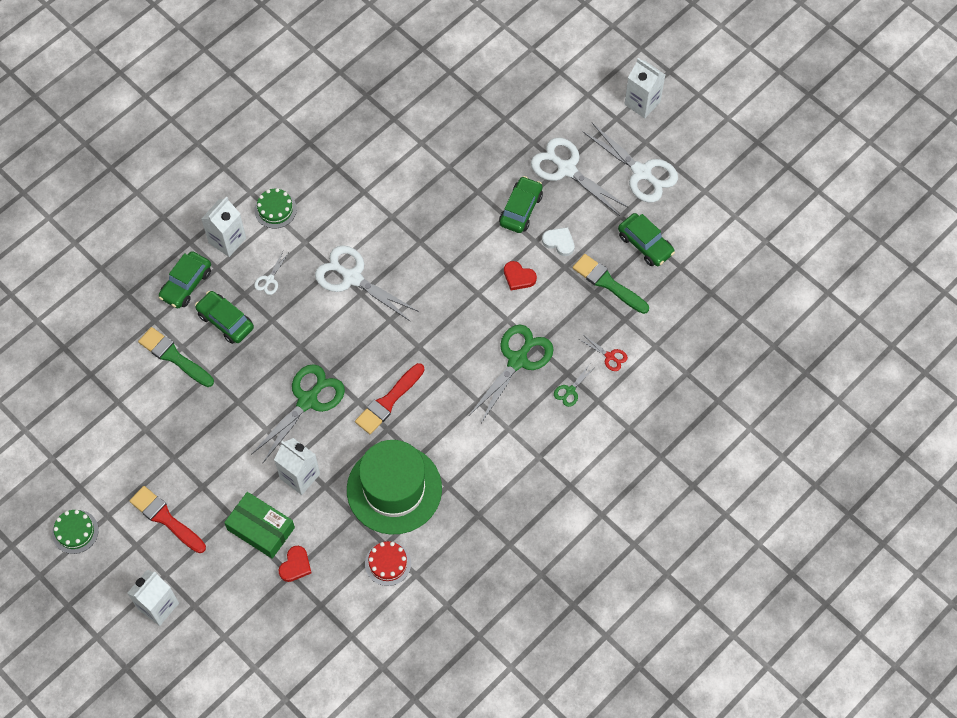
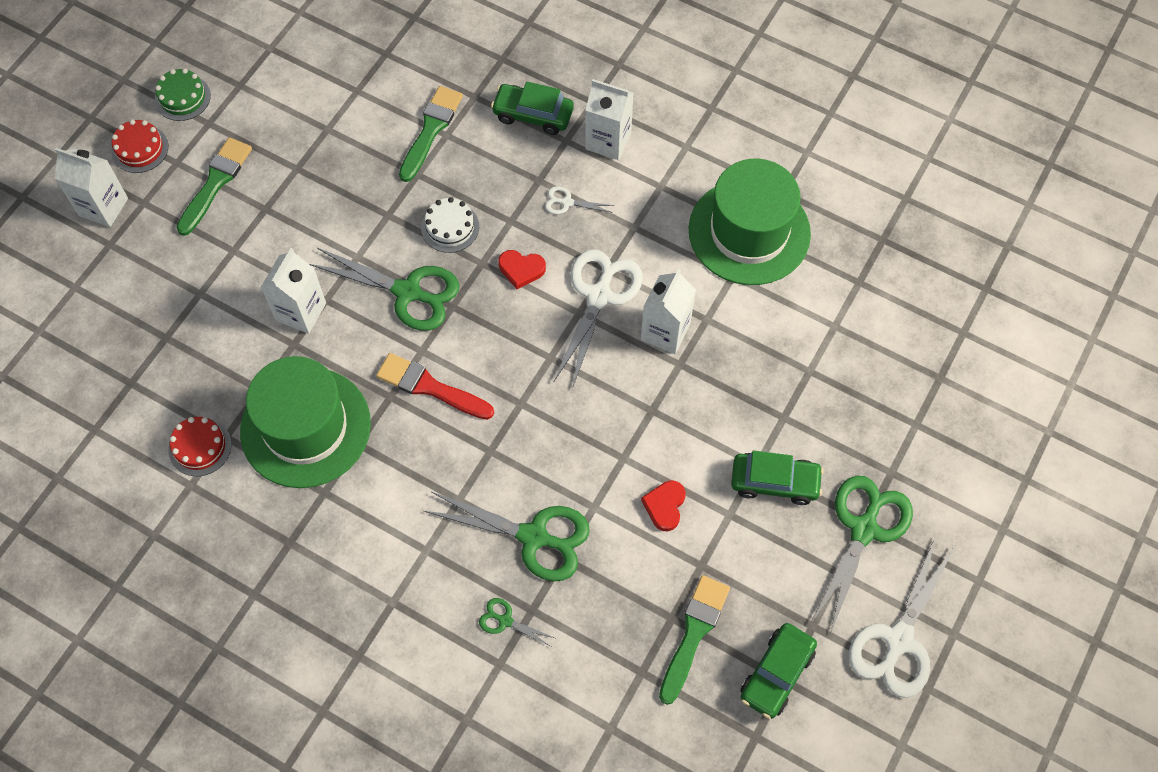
camera: 75 degrees right, 0 degrees up
(113, 571) = (140, 149): none -> red cake
(165, 518) = (216, 182): red brush -> green brush
(225, 321) = (494, 170): green car -> none
(261, 528) = (221, 287): green box -> none
(263, 361) = (450, 227): none -> white cake
(275, 209) = (670, 181): green cake -> none
(295, 565) = (179, 340): red heart -> red heart (521, 269)
(333, 172) = (749, 232): none -> green hat
(559, 242) = (739, 548): white heart -> none
(566, 169) = (864, 529): white scissors -> green scissors
(609, 356) = (574, 664): red scissors -> none
(642, 103) = (1021, 613): white carton -> white carton (665, 331)

